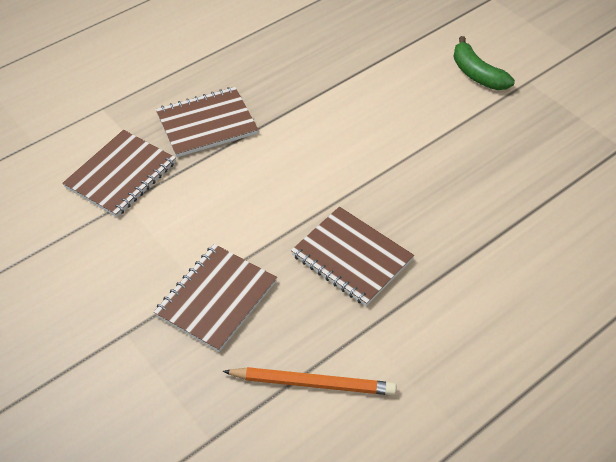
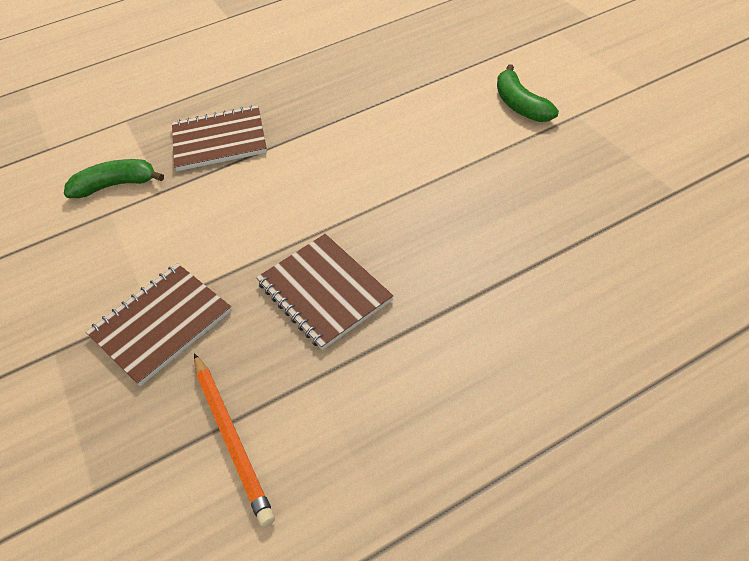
camera: 15 degrees right, 0 degrees up
(121, 175) = (116, 185): brown notebook -> green banana
(312, 383) = (231, 437): orange pencil -> orange pencil turned 45 degrees clockwise

